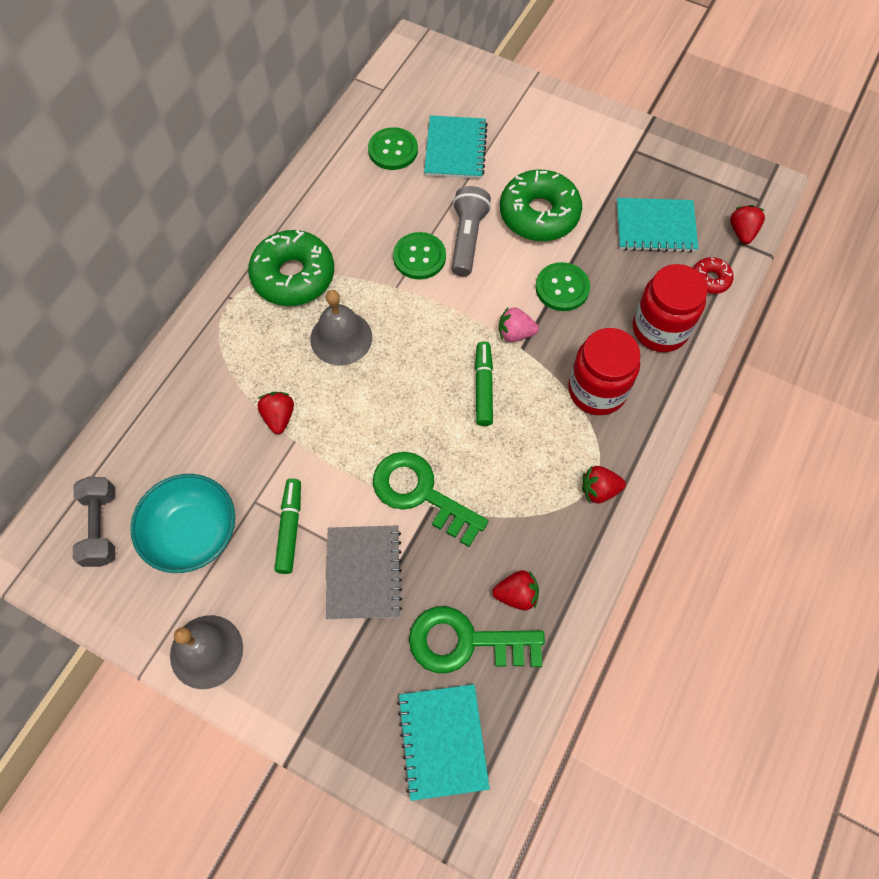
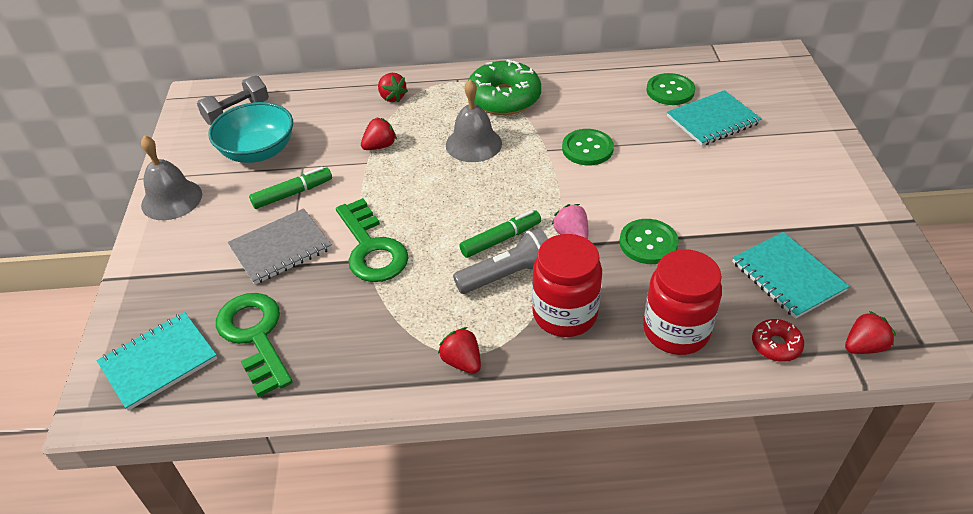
camera: 60 degrees right, 20 degrees down
(421, 494) = (371, 248): green key -> green key turned 150 degrees clockwise
(467, 239) = (634, 165): grey flashlight -> grey flashlight (508, 275)
(516, 595) = (318, 350): red strawberry -> red strawberry (392, 97)
(539, 214) = (708, 195): green donut -> none

